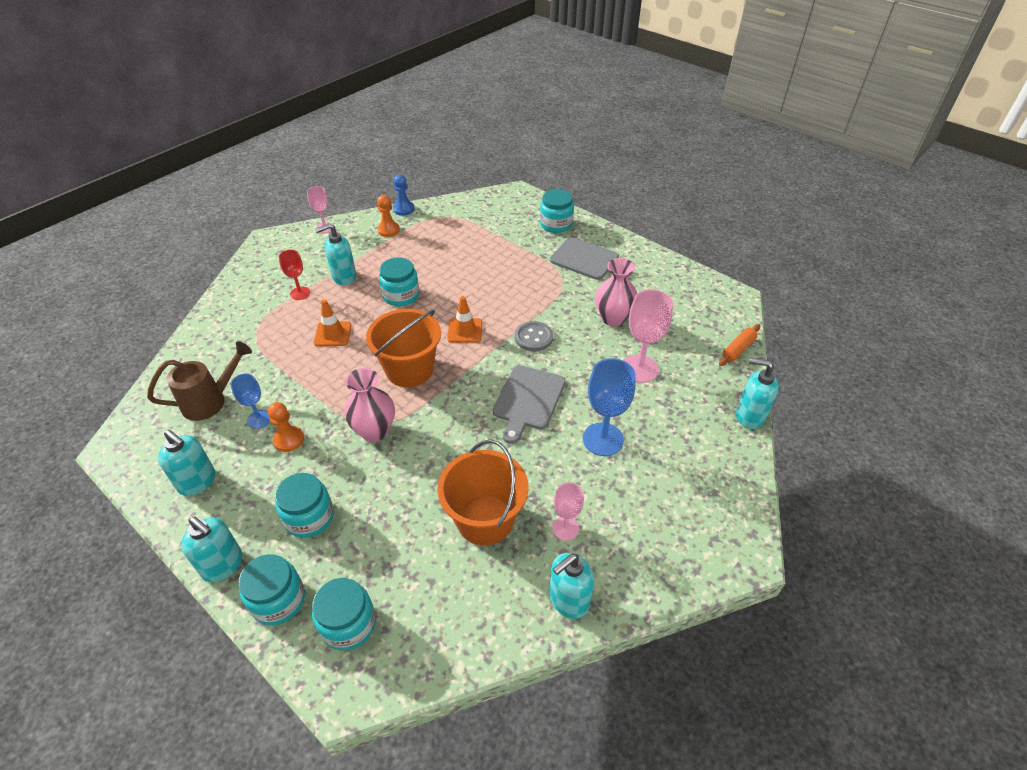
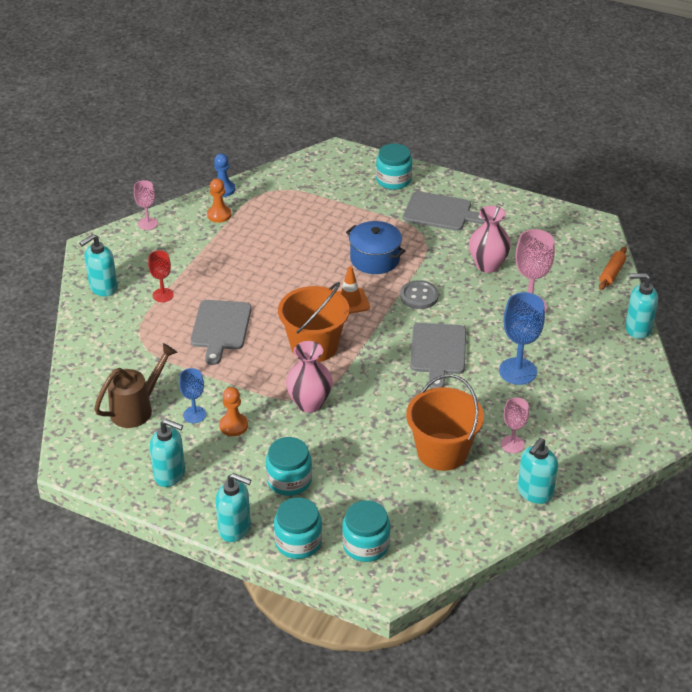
camera: 15 degrees left, 5 degrees down
(333, 334) = (220, 328): orange traffic cone -> grey cutting board
(344, 277) = (199, 271): turquoise soap dispenser -> turquoise soap dispenser (103, 288)
(401, 295) = (269, 279): turquoise jar -> none
(507, 293) = (375, 259): none -> blue pot

